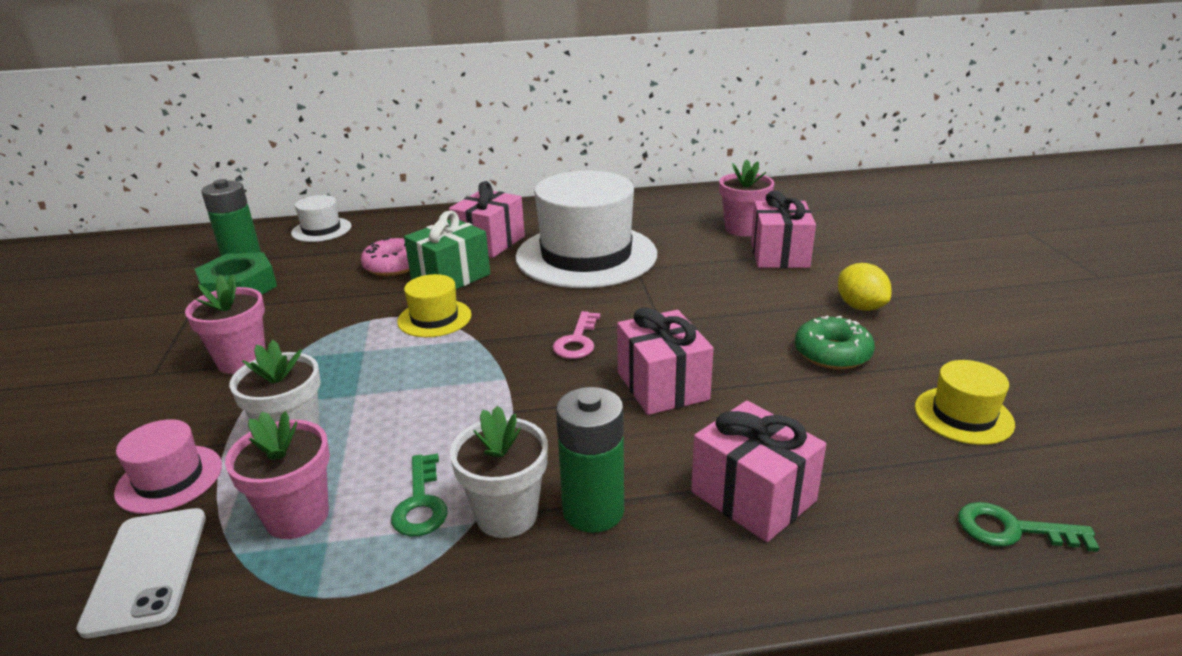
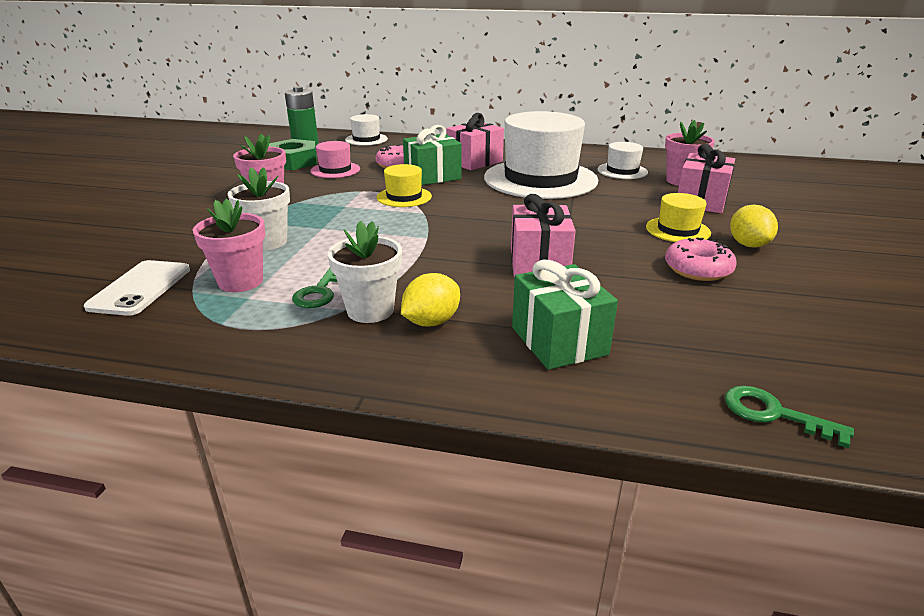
camera: 20 degrees right, 0 degrees up
(169, 479) = (184, 248): pink hat -> pink hat (335, 170)
(577, 340) = (495, 226): pink key -> none
(593, 511) = (431, 322): green battery -> yellow lemon
(671, 226) = (622, 171): none -> white hat
(753, 496) = (559, 341): pink gift -> green gift
(832, 353) = (697, 269): green donut -> pink donut
(963, 415) = (789, 331): yellow hat -> yellow hat (677, 230)

